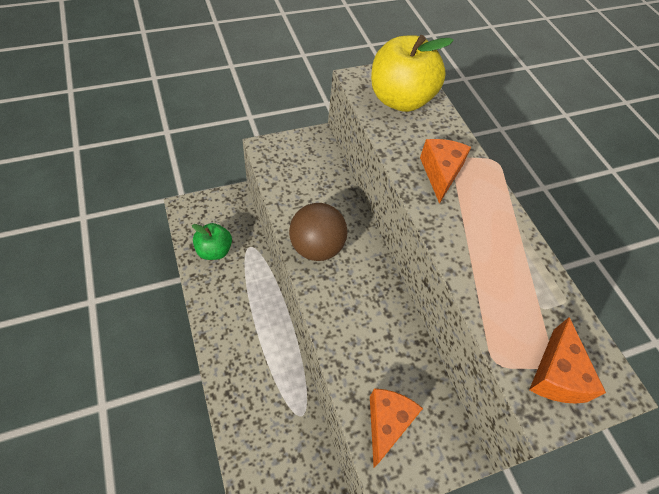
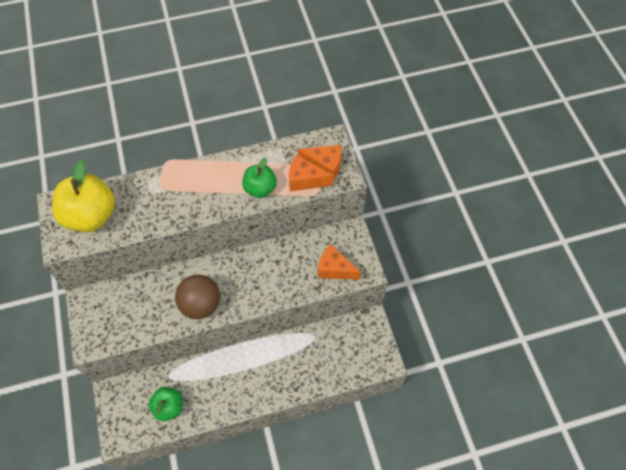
camera: 80 degrees left, 5 degrees up
(440, 173) = (173, 199): orange cheese -> orange cheese (305, 180)
(483, 276) = (260, 189): none -> green apple

